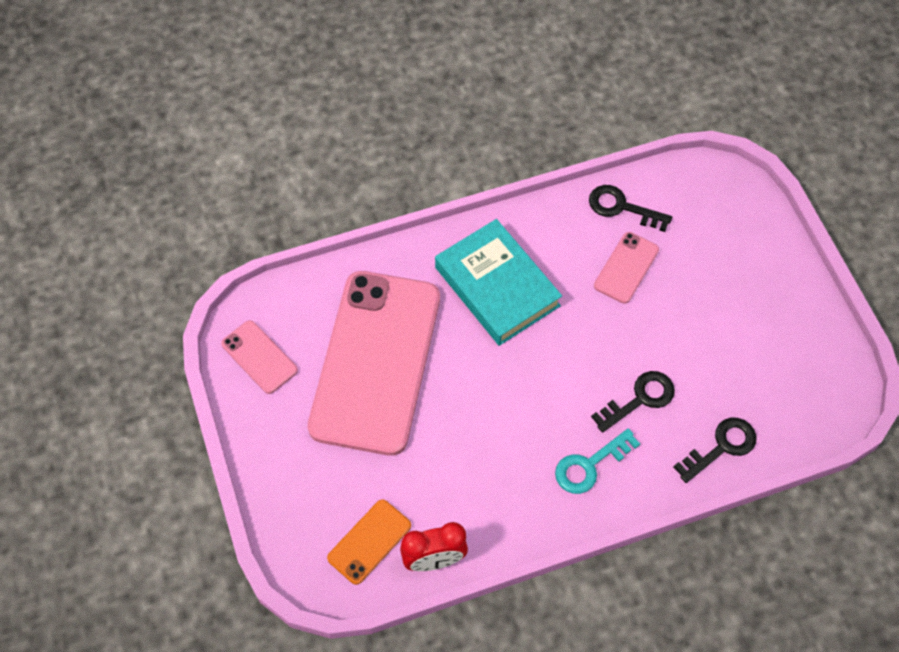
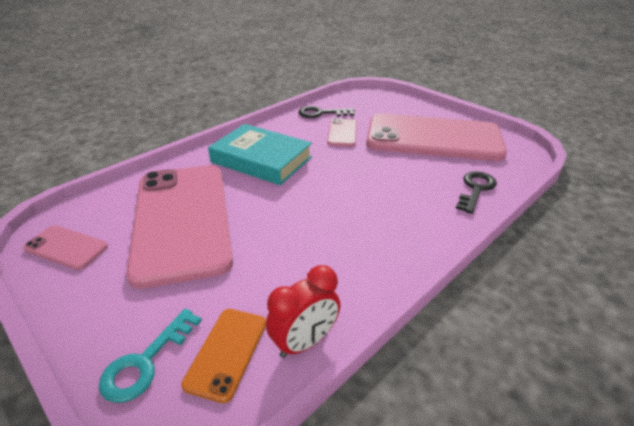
camera: 25 degrees left, 25 degrees down
(590, 465) = (395, 227): turquoise key -> turquoise key (146, 362)
(640, 399) = (400, 183): black key -> none
(742, 329) = (433, 138): none -> pink phone

